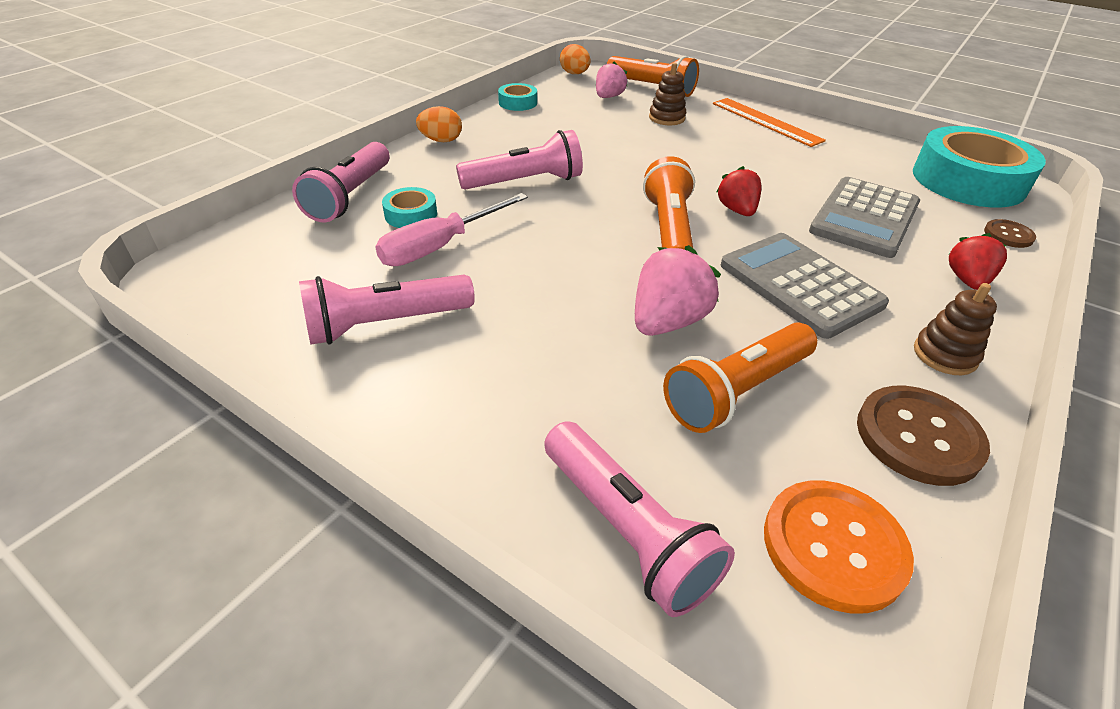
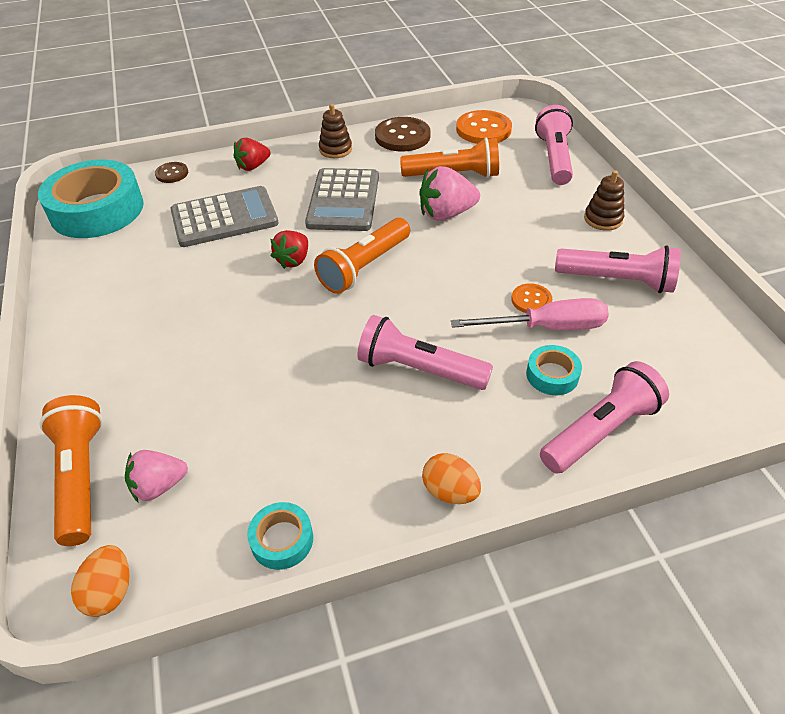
camera: 140 degrees left, 5 degrees up
(474, 264) = (531, 300): none -> orange button
(666, 118) = (165, 400): brown stacking toy -> brown stacking toy (603, 219)
(766, 121) = (89, 341): orange ruler -> none

